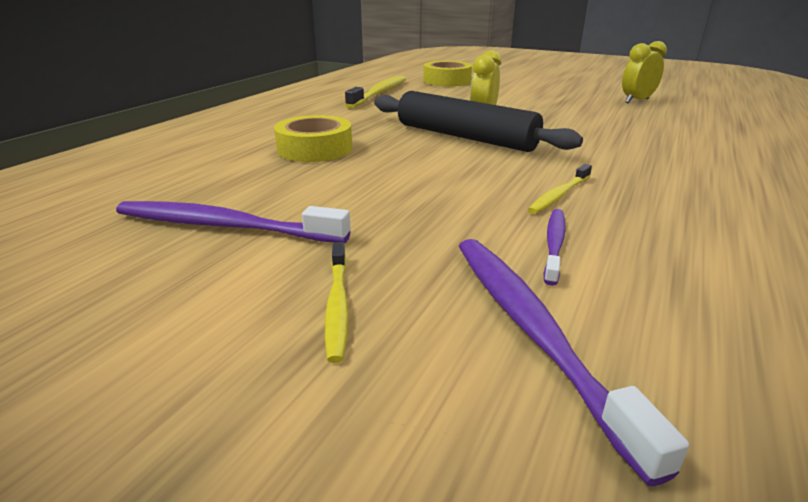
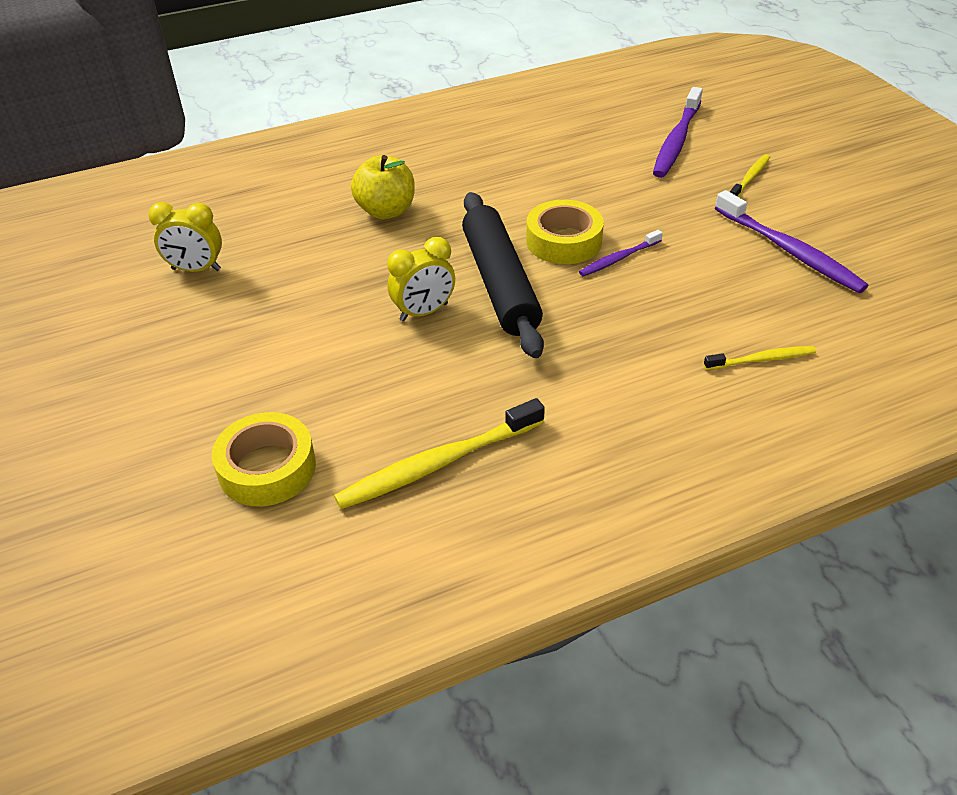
camera: 140 degrees left, 15 degrees up
(315, 149) = (664, 326): yellow tape -> yellow tape (564, 241)
(554, 244) = (607, 165): purple toothbrush -> purple toothbrush (618, 259)
(559, 195) = (544, 190): yellow toothbrush -> yellow toothbrush (762, 360)
(631, 144) = (386, 211): none -> yellow apple

